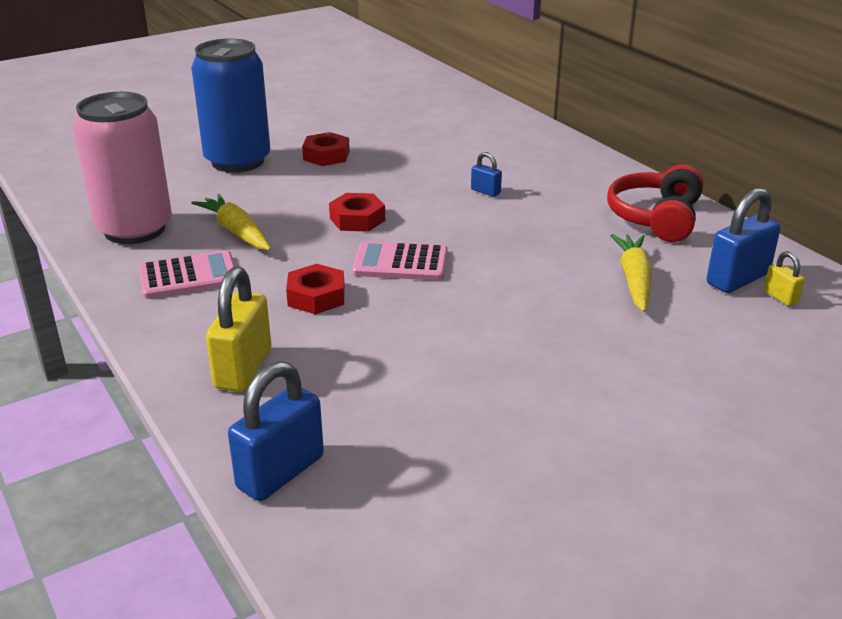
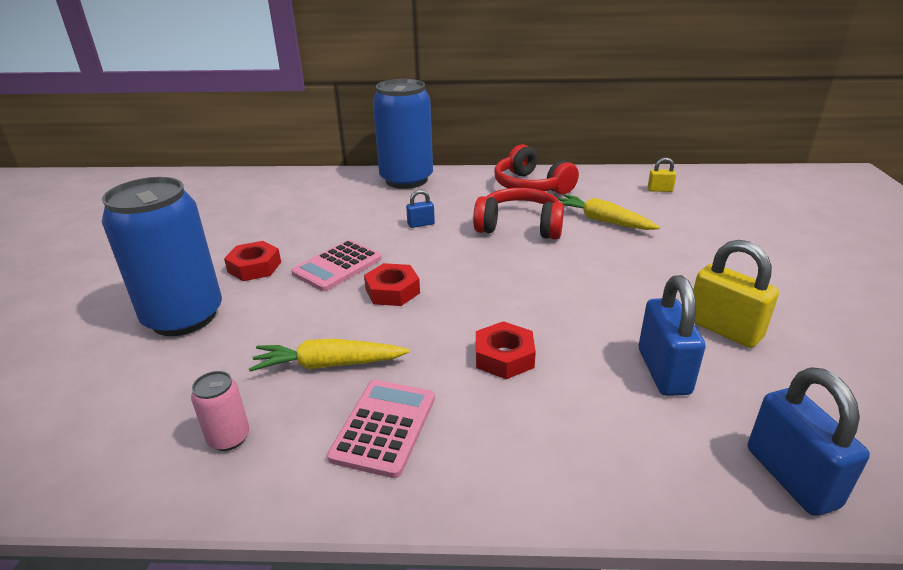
camera: 55 degrees left, 0 degrees up
(134, 229) = (229, 438): pink can -> pink can, size x0.42
(243, 369) = (599, 445): yellow padlock -> yellow padlock (723, 329)
(400, 263) = (489, 296): pink calculator -> pink calculator (337, 266)
(551, 239) = (519, 226): none -> red headphones
(565, 154) = (406, 180): none -> blue can
(737, 279) = (629, 192): blue padlock -> blue padlock (663, 371)

